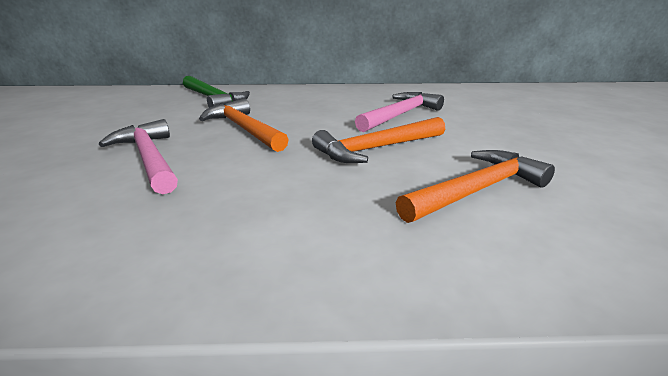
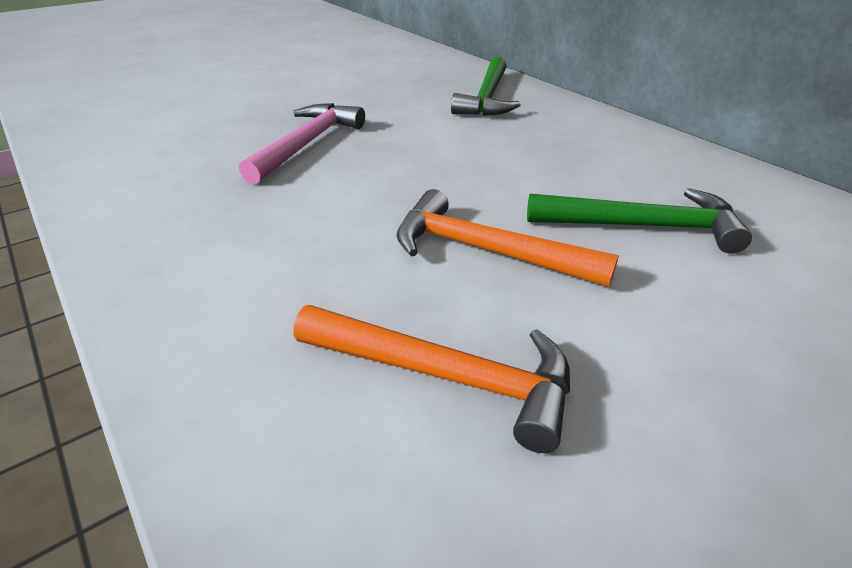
camera: 55 degrees right, 10 degrees up
(244, 129) = (429, 151): orange hammer -> none
(400, 115) = (643, 226): pink hammer -> green hammer

